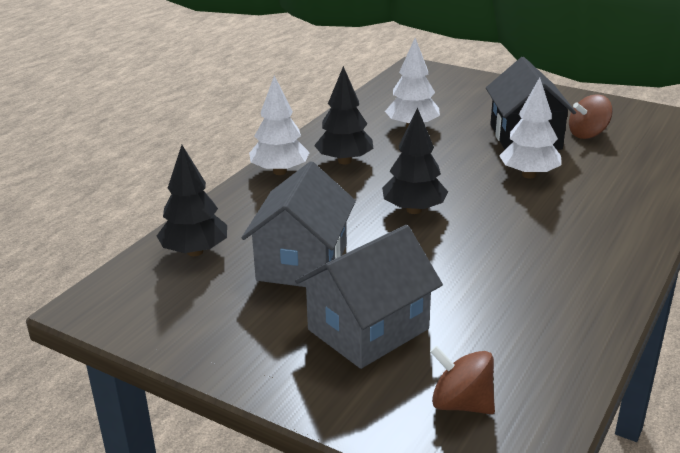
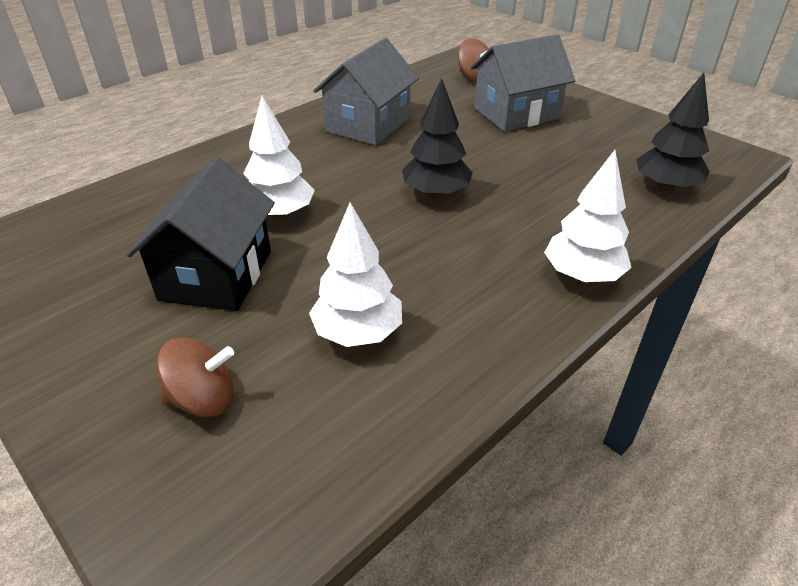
camera: 165 degrees left, 10 degrees up
(302, 262) = (560, 162): grey house -> grey house (368, 125)
(344, 161) = (489, 278): black tree -> none
(587, 134) = (132, 263): brown spinning top -> brown spinning top (203, 399)

